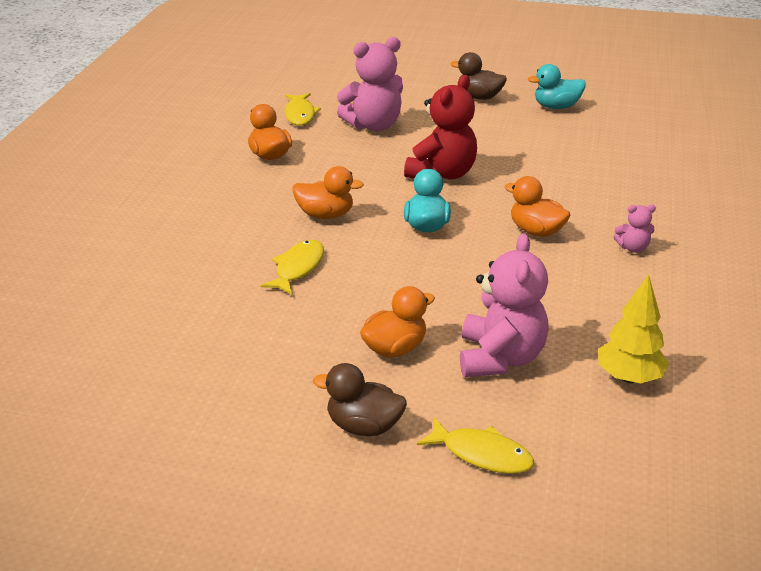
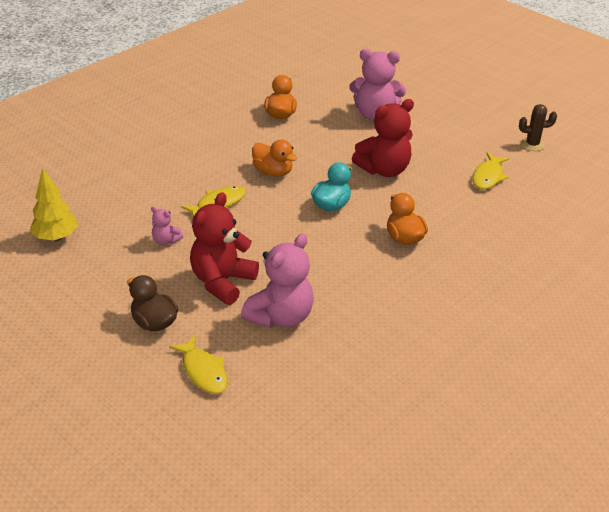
camera: 30 degrees right, 5 degrees up
(300, 114) = (332, 89): yellow fish -> yellow fish (488, 176)
(395, 348) = (222, 282): orange duck -> red teddy bear
(479, 97) = (479, 116): brown duck -> none
(556, 107) = (532, 144): turquoise duck -> brown cactus
(629, 377) = (351, 367): yellow tree -> yellow tree (56, 237)
(633, 248) = (462, 278): pink teddy bear -> pink teddy bear (166, 241)

